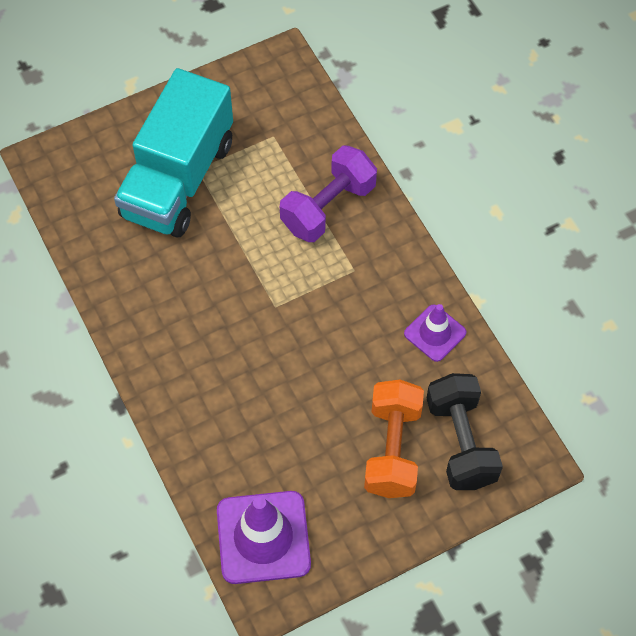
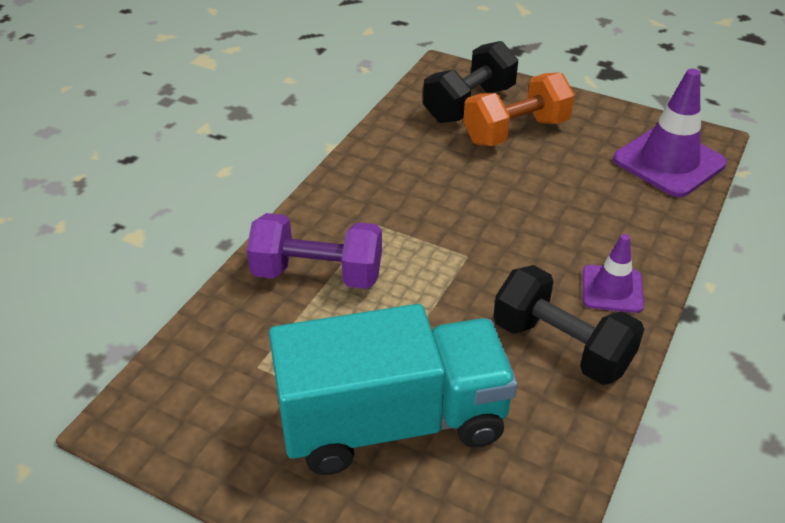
camera: 125 degrees left, 20 degrees down
(155, 302) = (561, 346): none -> black dumbbell
(435, 333) = (389, 152): purple traffic cone -> purple traffic cone (612, 289)

